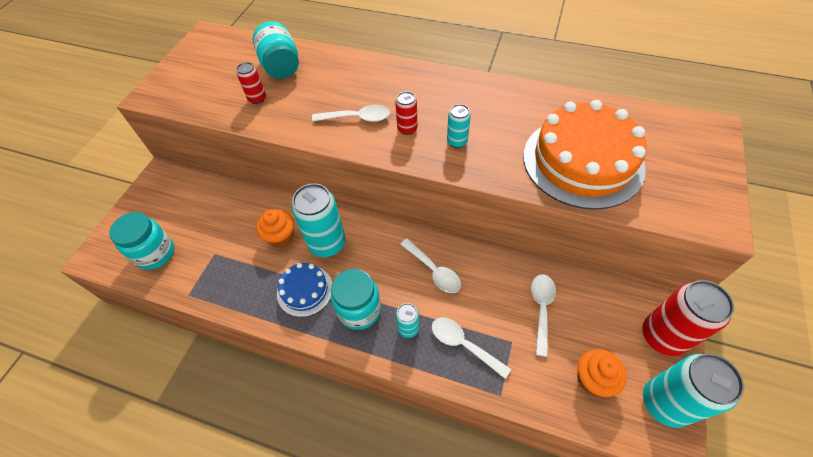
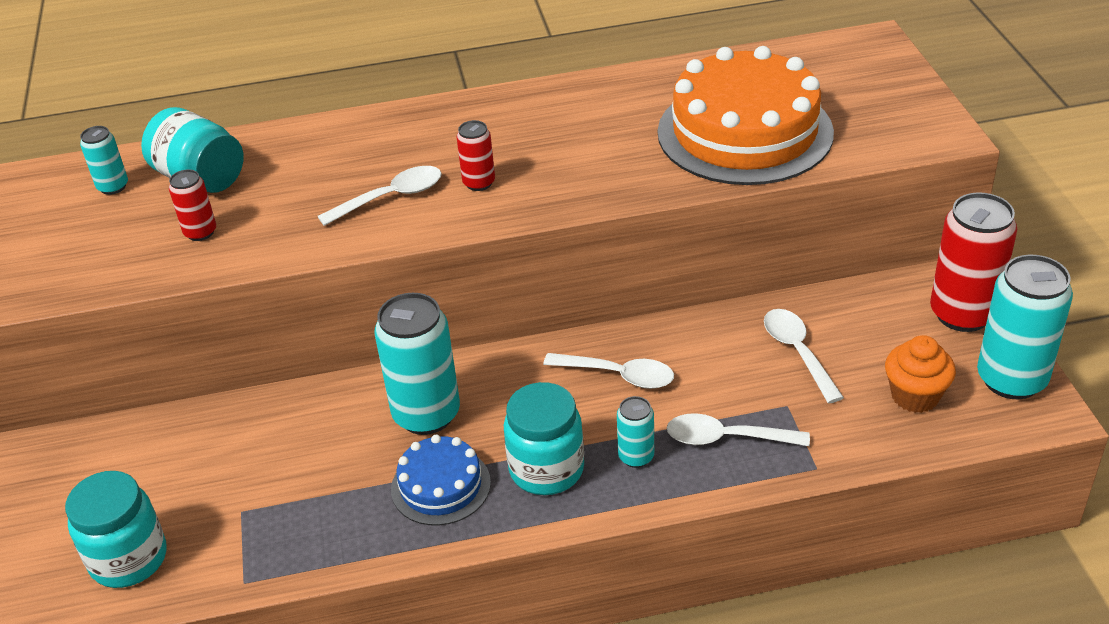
camera: 30 degrees left, 15 degrees down
(281, 237) = (341, 439): orange cupcake -> none
(457, 142) = (563, 171): turquoise can -> turquoise can (113, 187)

